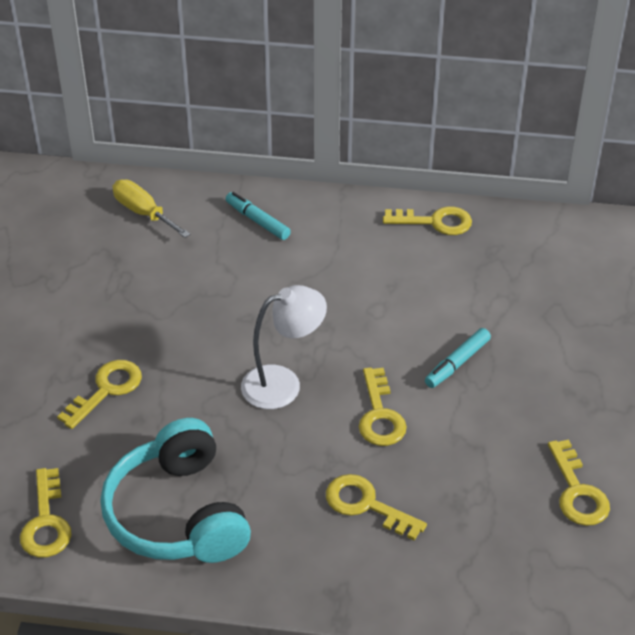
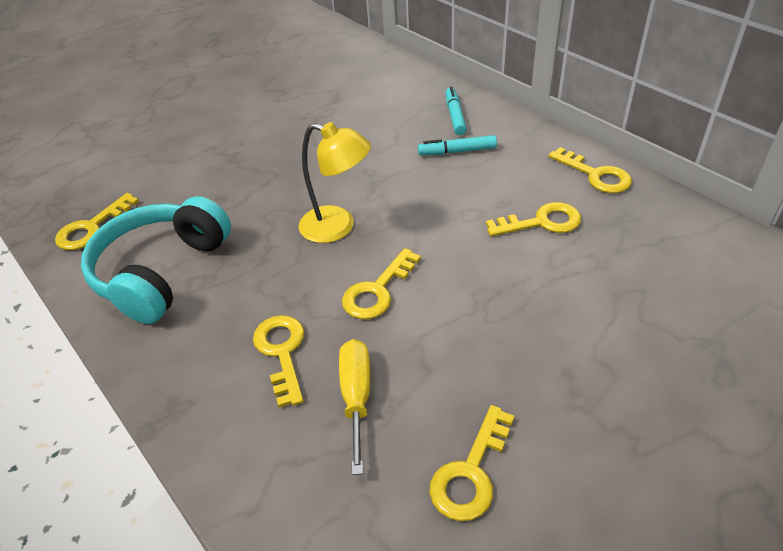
camera: 45 degrees right, 0 degrees up
(106, 390) = (229, 170): yellow key -> yellow key (542, 222)
(143, 213) = (386, 81): yellow screwdriver -> yellow screwdriver (356, 397)
(283, 383) = (338, 227): white lamp -> yellow lamp
(457, 363) = (489, 288): turquoise marker -> turquoise marker (457, 151)

